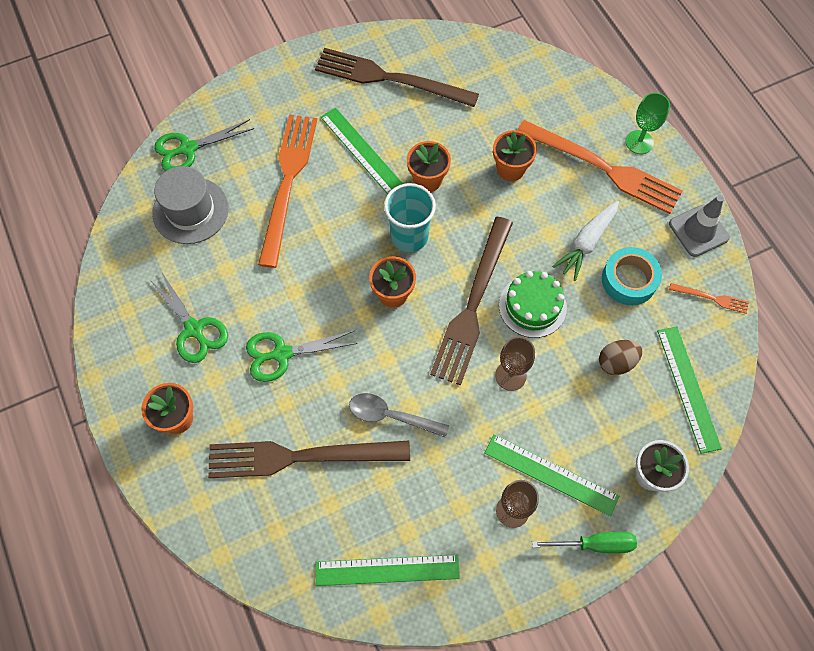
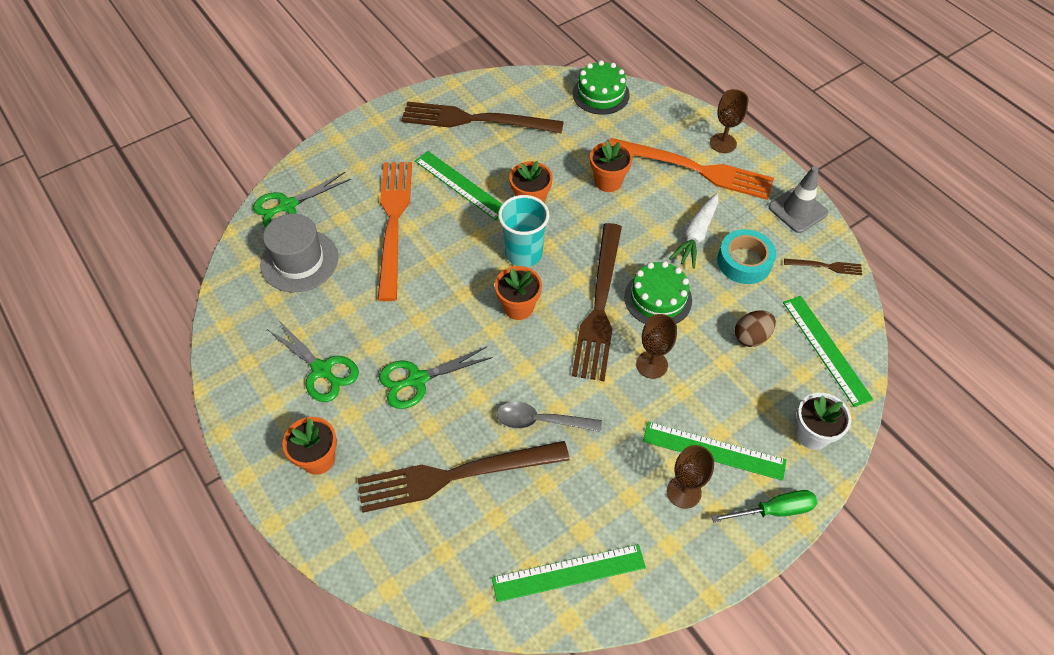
camera: 10 degrees left, 10 degrees down
(524, 66) = (601, 94): none -> green cake
(639, 142) = (723, 143): green goblet -> brown goblet
(711, 298) = (825, 266): orange fork -> brown fork

